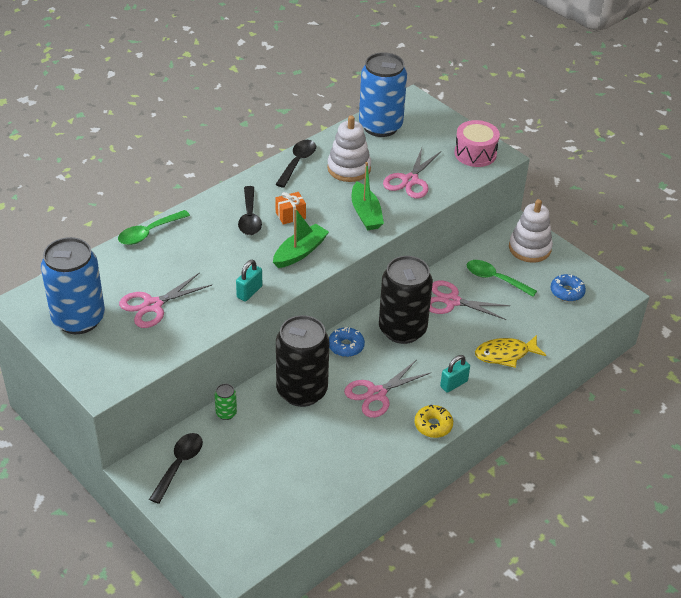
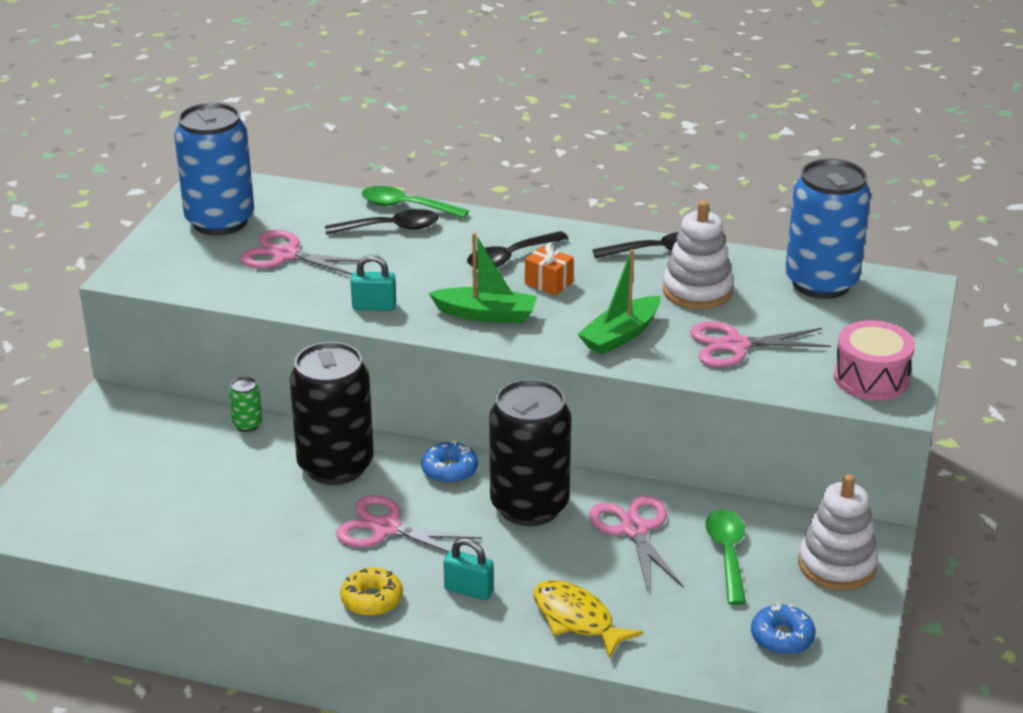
camera: 60 degrees right, 10 degrees down
(179, 465) = (139, 424): black spoon -> black spoon (391, 228)

